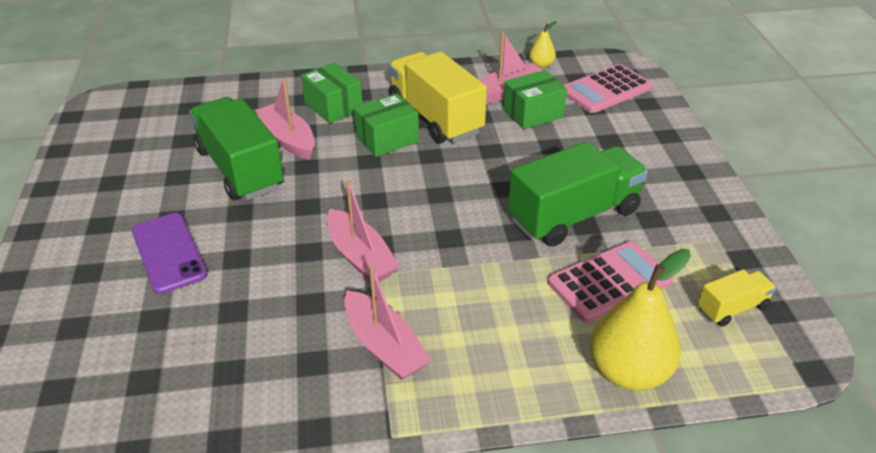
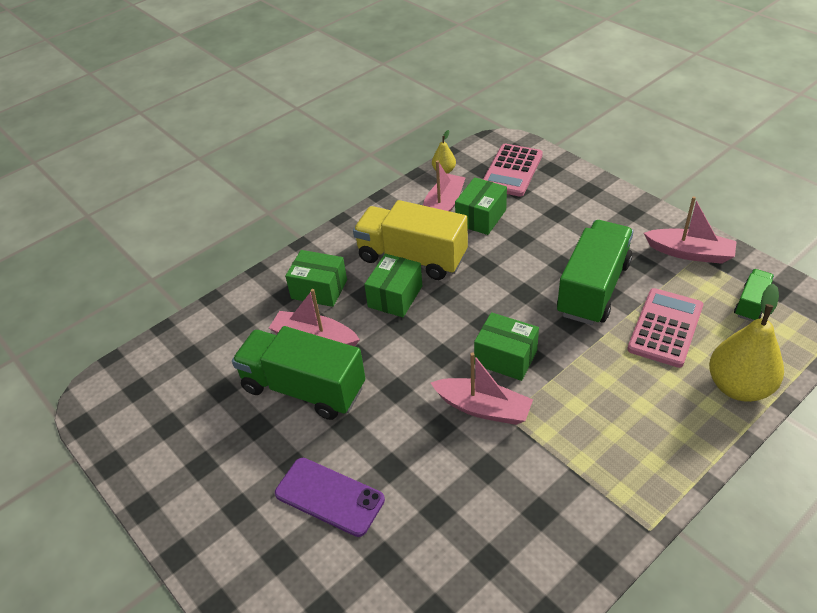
camera: 30 degrees left, 5 degrees up
(384, 346) = (575, 467): pink boat -> pink boat (690, 253)
(426, 229) = (505, 357): none -> green box
(732, 308) = (751, 303): yellow truck -> green truck

